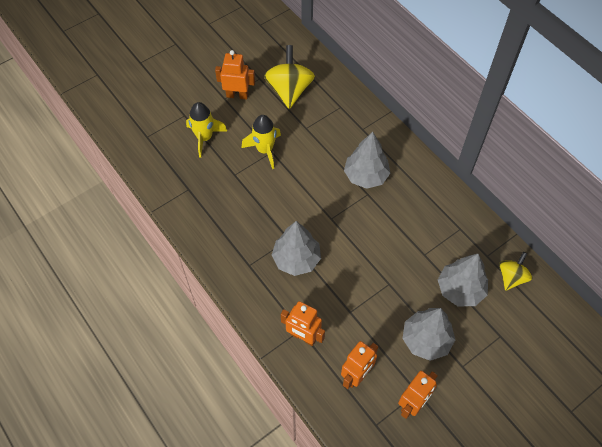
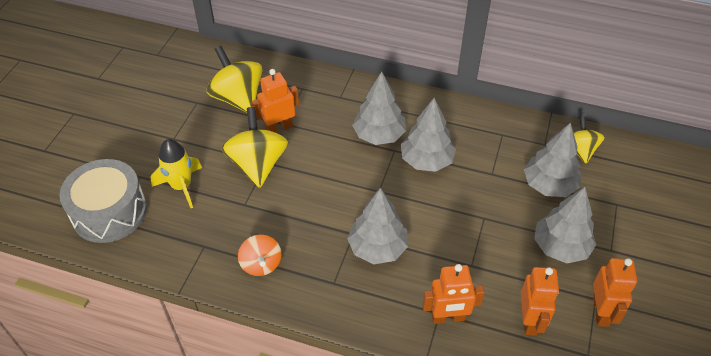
camera: 35 degrees left, 10 degrees down
(149, 130) = (109, 212): none -> grey drum
(213, 223) = (261, 264): none -> orange spinning top
(237, 95) = (185, 129): orange robot -> orange robot (279, 128)
(265, 150) = (258, 164): yellow rocket -> yellow spinning top
(384, 216) = (426, 161): none -> grey tree

